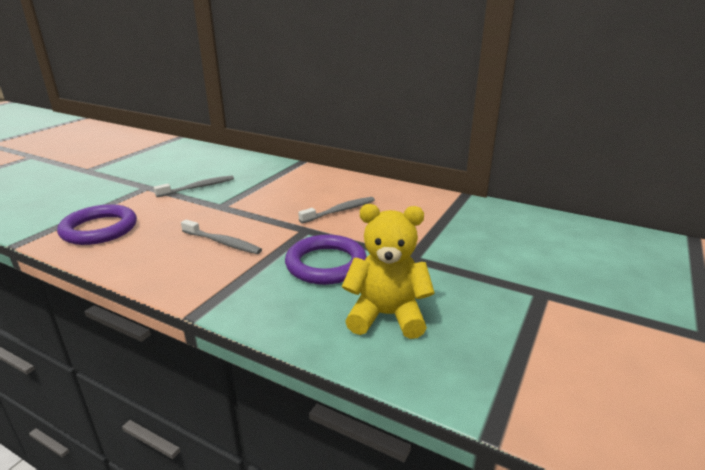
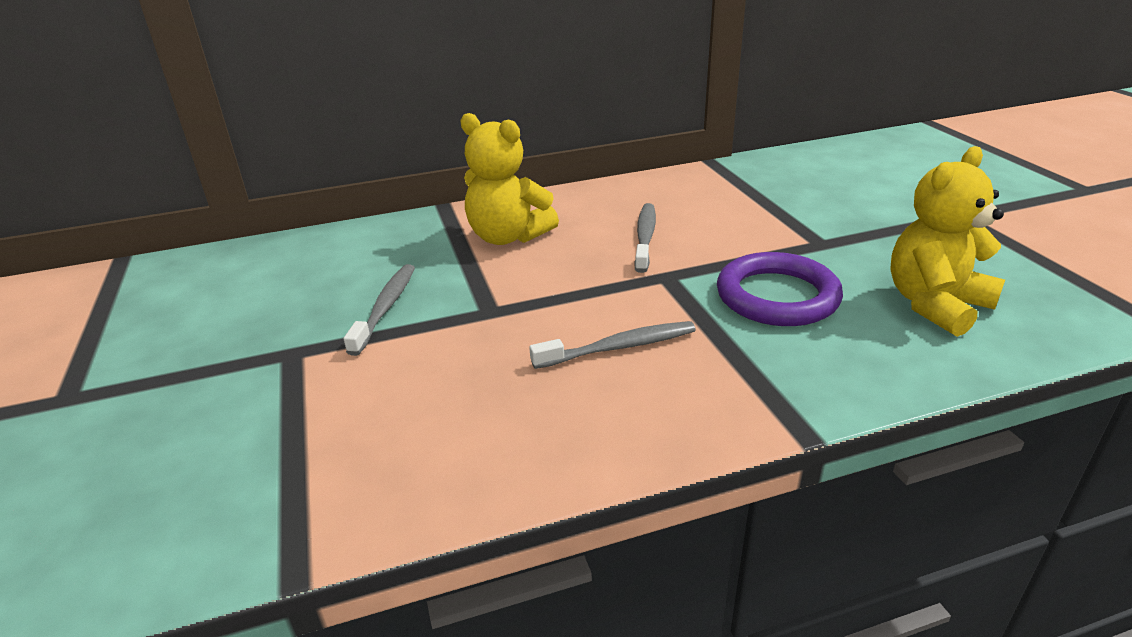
camera: 45 degrees left, 5 degrees up
(99, 229) = (391, 451): purple ring -> none
(291, 184) = (508, 237): none -> yellow teddy bear

